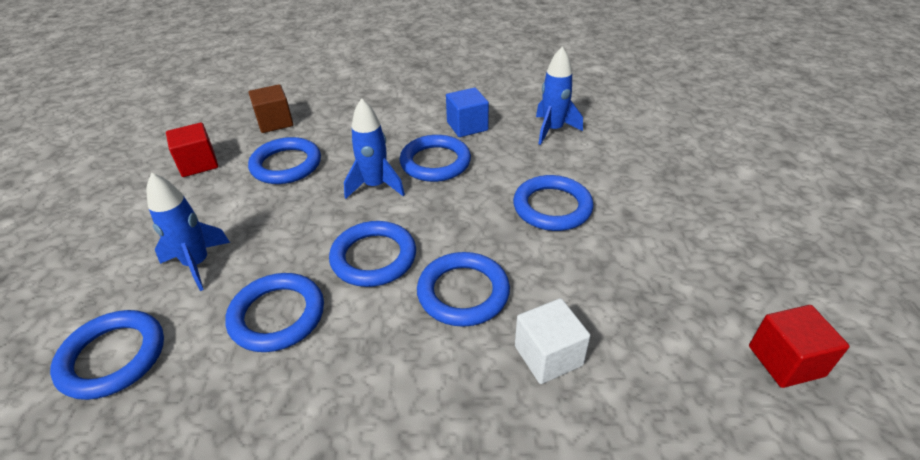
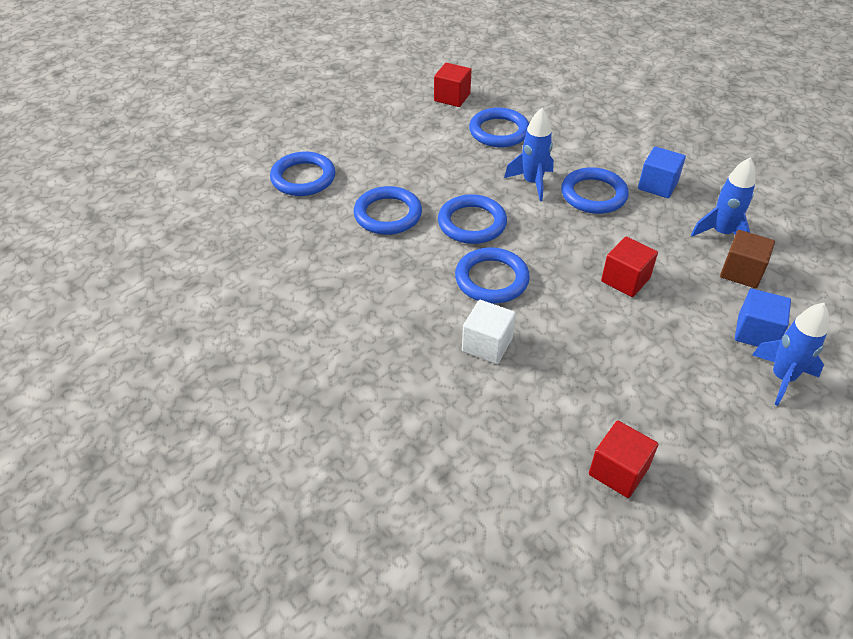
camera: 50 degrees right, 5 degrees up
(197, 264) = (384, 159): blue rocket -> blue rocket (782, 378)
(275, 122) = (530, 96): brown cube -> brown cube (741, 272)
(552, 207) = (625, 280): blue ring -> red cube
(672, 178) = (756, 332): none -> blue cube

